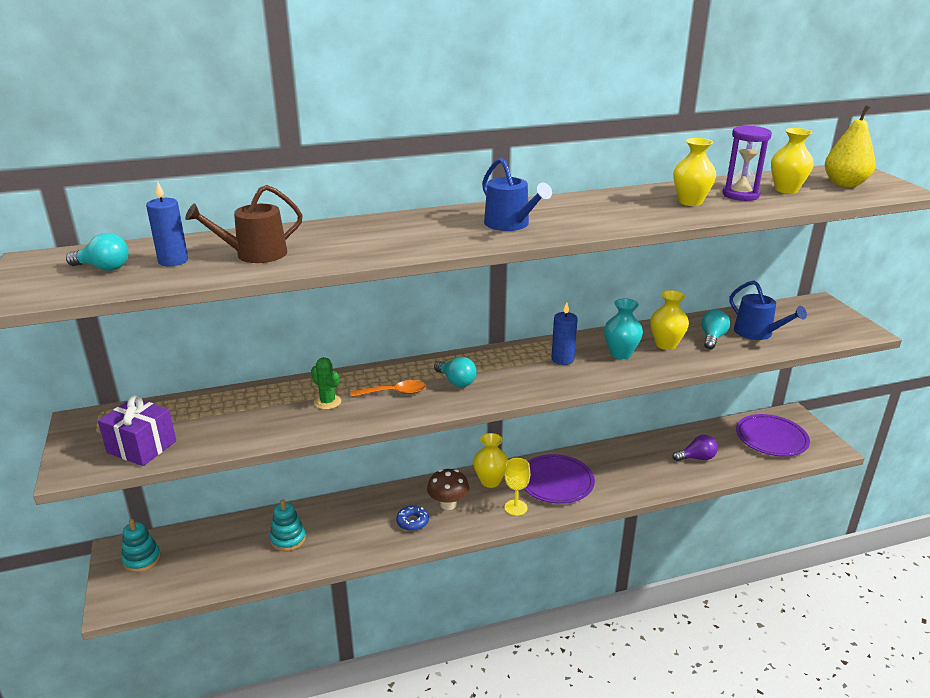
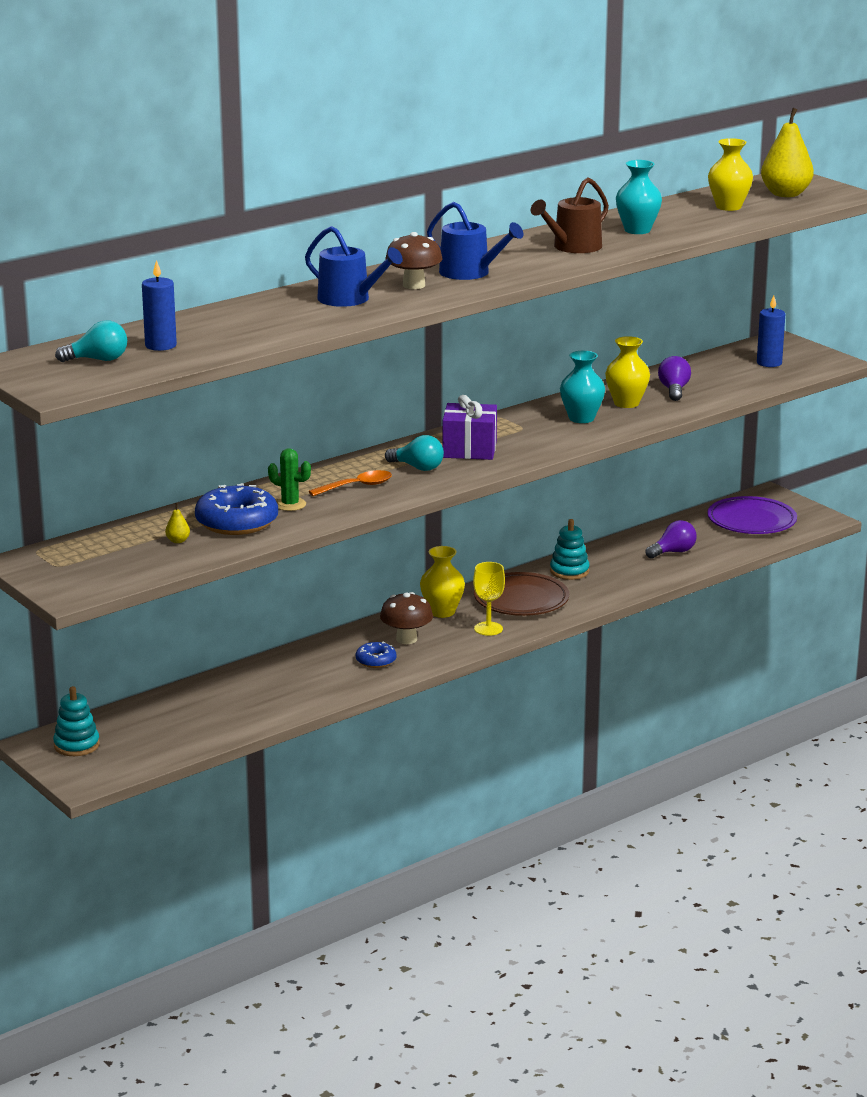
camera: 20 degrees left, 5 degrees down
(141, 447) = (124, 568): purple gift -> purple gift (469, 450)
(209, 424) = (178, 541): none -> yellow pear
(255, 254) = (237, 330): brown watering can -> brown watering can (573, 247)
(272, 413) = (237, 522): none -> blue donut
(288, 539) = (239, 699): turquoise stacking toy -> turquoise stacking toy (569, 571)
(451, 230) = (414, 285): none -> brown mushroom
(556, 482) = (521, 600): purple plate -> brown plate
(562, 359) = (520, 432): blue candle -> blue candle (769, 363)
(690, 202) = (637, 230): yellow vase -> turquoise vase
(712, 338) = (674, 390): turquoise light bulb -> purple light bulb
(740, 195) = (684, 217): purple hourglass -> none
(757, 333) = (720, 379): blue watering can -> blue watering can (349, 299)

